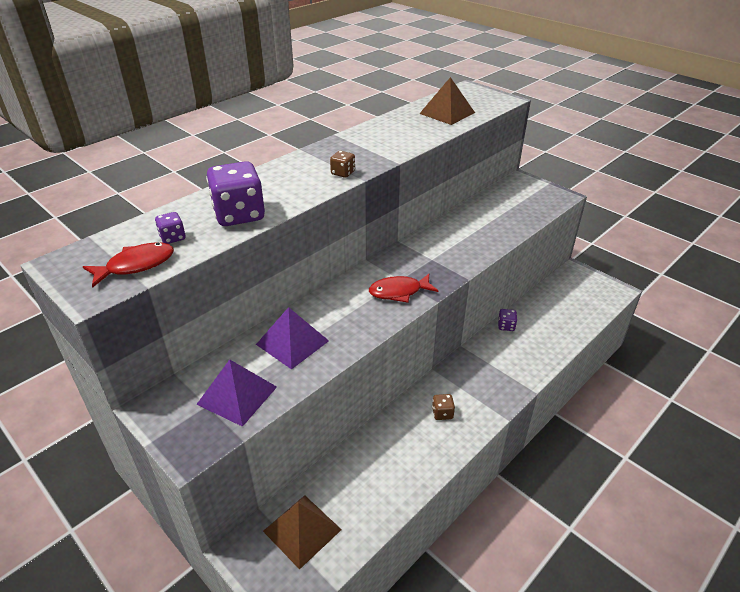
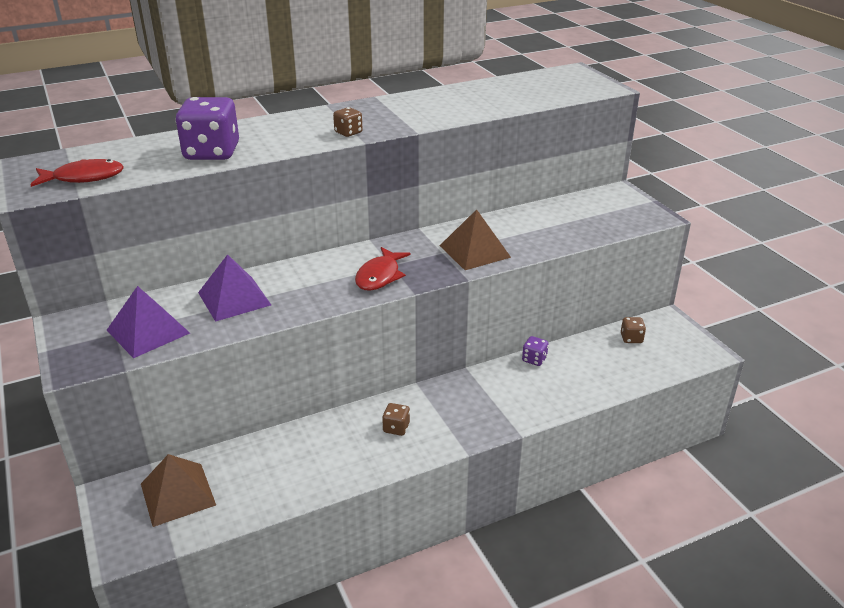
camera: 20 degrees right, 5 degrees down
(172, 238) = (134, 161): purple dice -> none
(399, 292) = (380, 276): red fish -> red fish turned 75 degrees counterclockwise
(447, 113) = (521, 92): brown pyramid -> brown pyramid (475, 251)
(561, 292) = (631, 338): none -> brown dice

